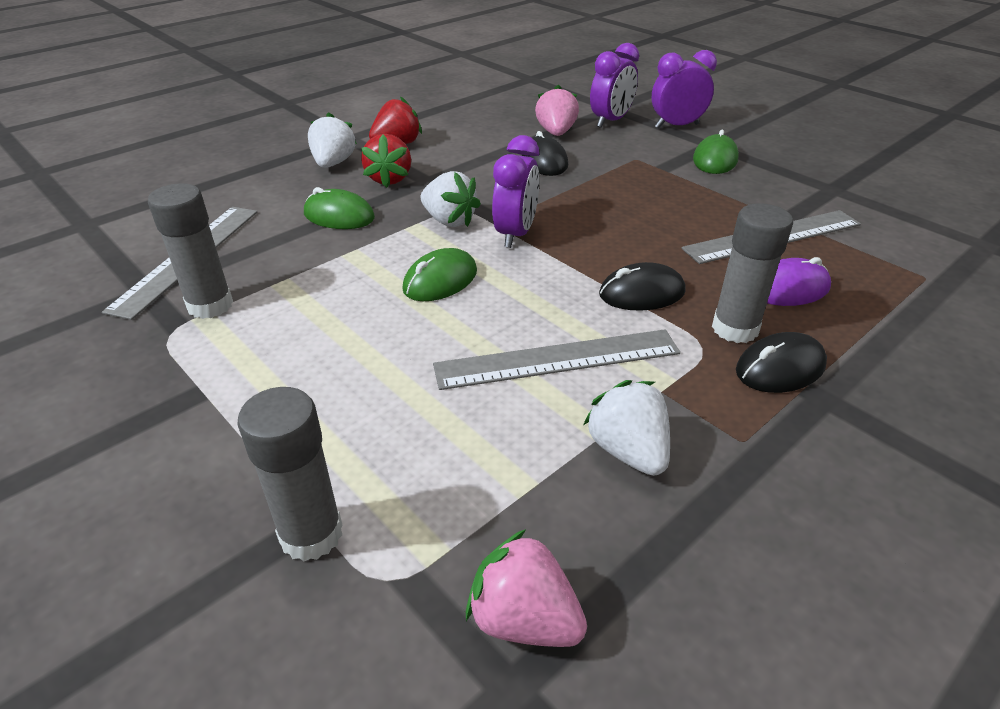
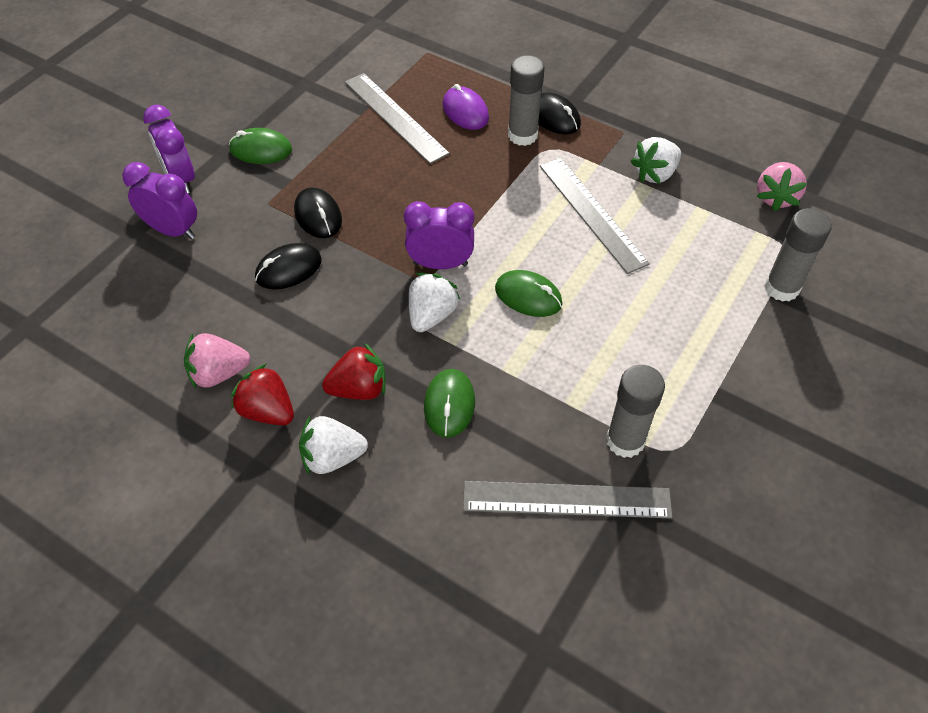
camera: 105 degrees left, 15 degrees up
(556, 133) = (212, 271): pink strawberry -> pink strawberry (218, 373)
(641, 293) = (499, 180): black mouse -> black mouse (318, 216)

